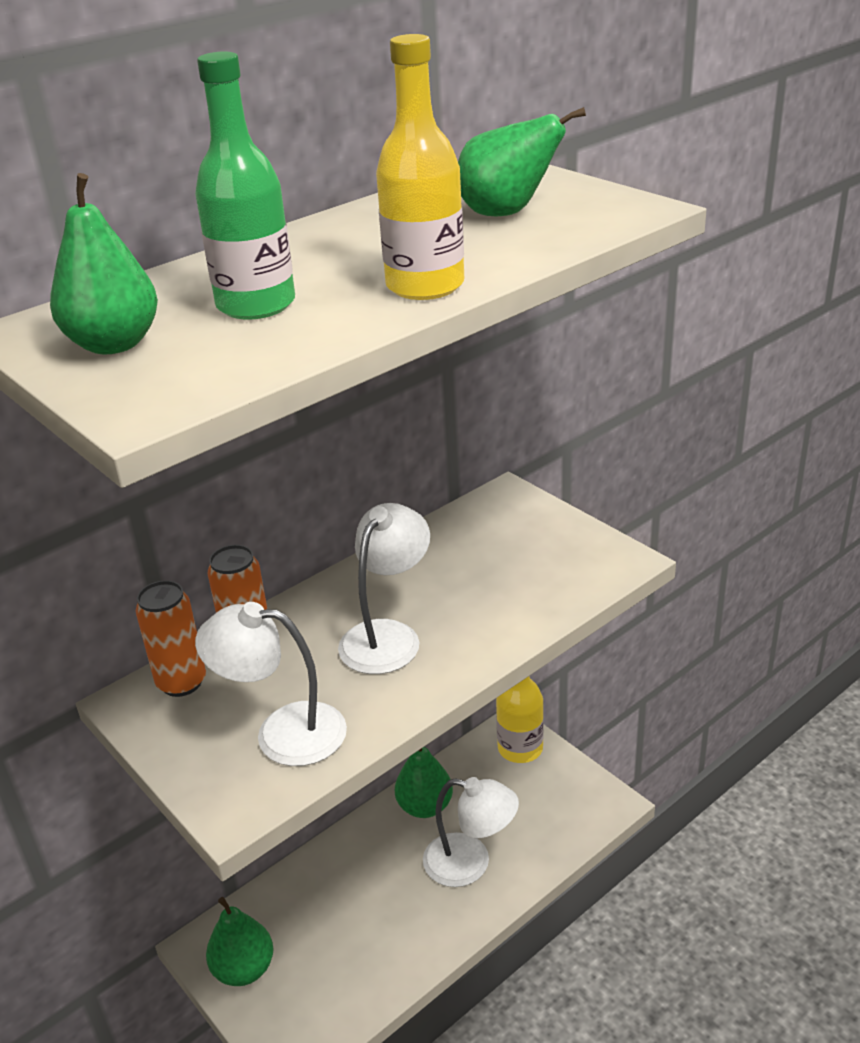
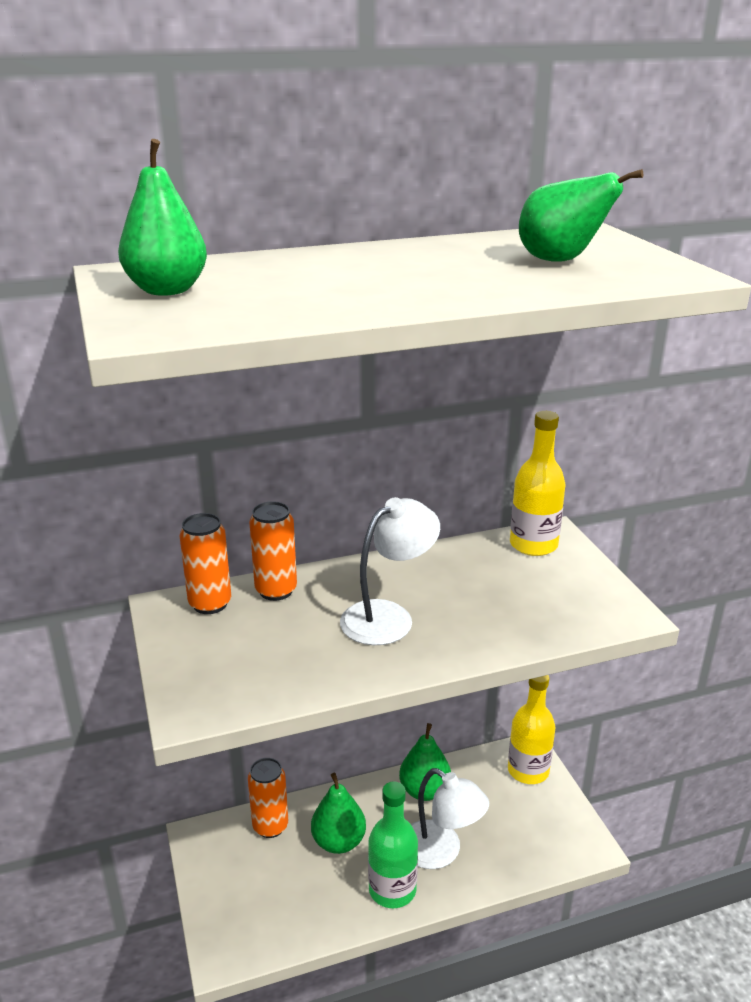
camera: 20 degrees right, 5 degrees down
(244, 969) = (221, 868): green pear -> green pear (338, 842)
(256, 305) = (295, 285): green bottle -> green bottle (392, 889)
(277, 904) = (270, 826): none -> orange can
(282, 732) = (261, 665): white lamp -> none
(425, 286) = (440, 296): yellow bottle -> yellow bottle (533, 545)

